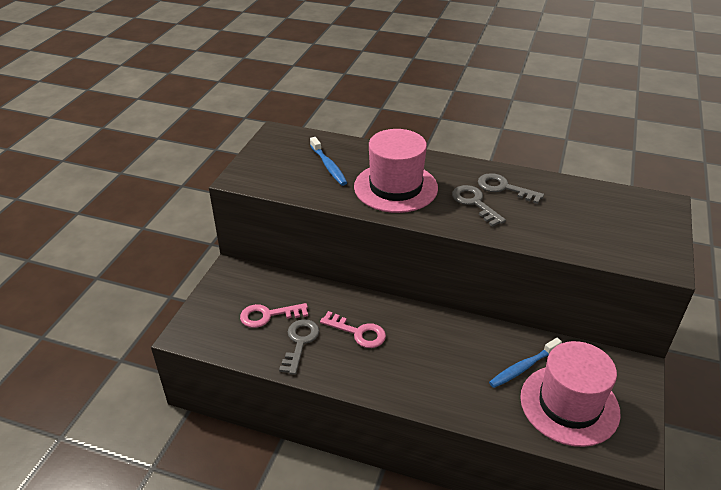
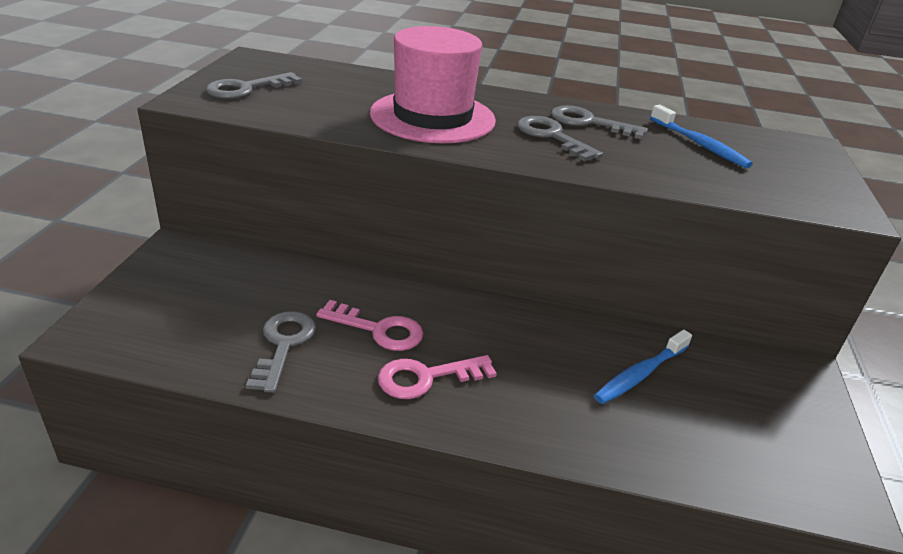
camera: 10 degrees left, 5 degrees down
(268, 315) = (232, 308): pink key -> pink key (426, 377)
(274, 166) = (246, 89): none -> grey key
(328, 166) = (330, 92): blue toothbrush -> blue toothbrush (699, 144)
(569, 404) = (723, 426): pink hat -> none

